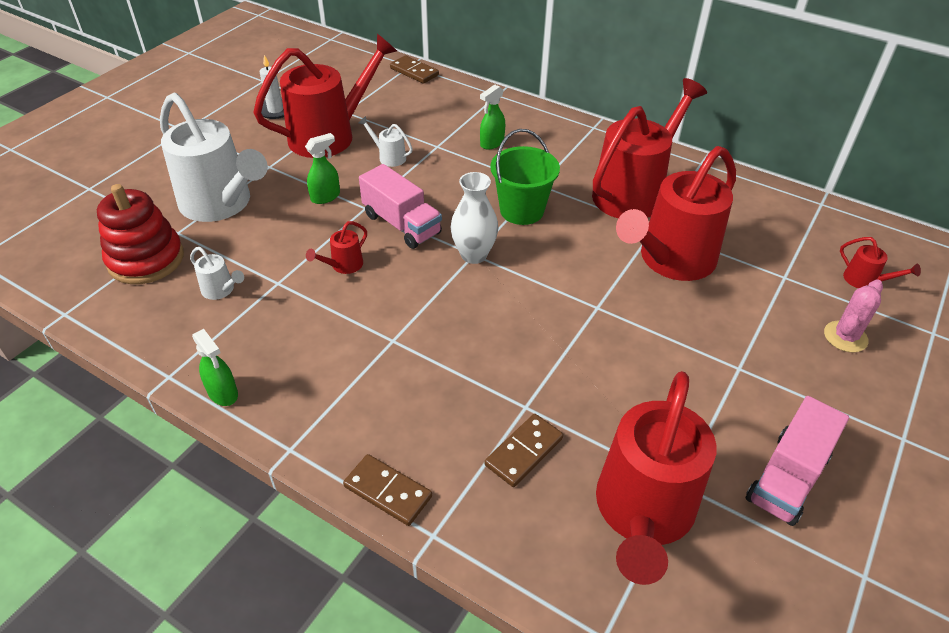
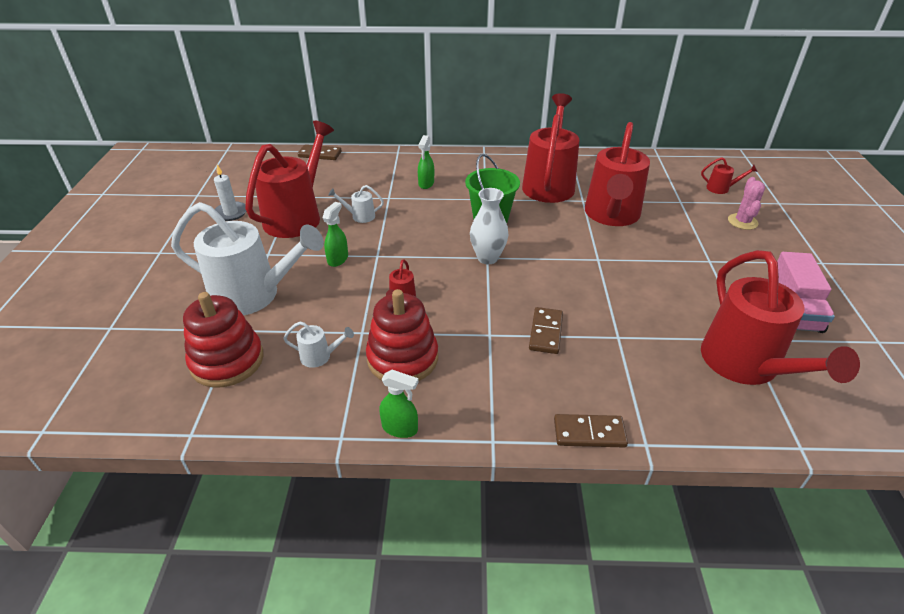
camera: 30 degrees left, 5 degrees down
(289, 326) = (402, 358): none -> red stacking toy
(401, 224) = (416, 257): pink truck -> none
(523, 452) = (645, 364): brown domino -> brown domino (545, 332)

